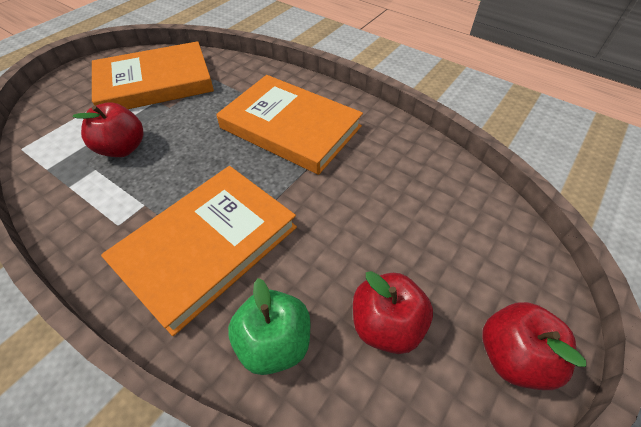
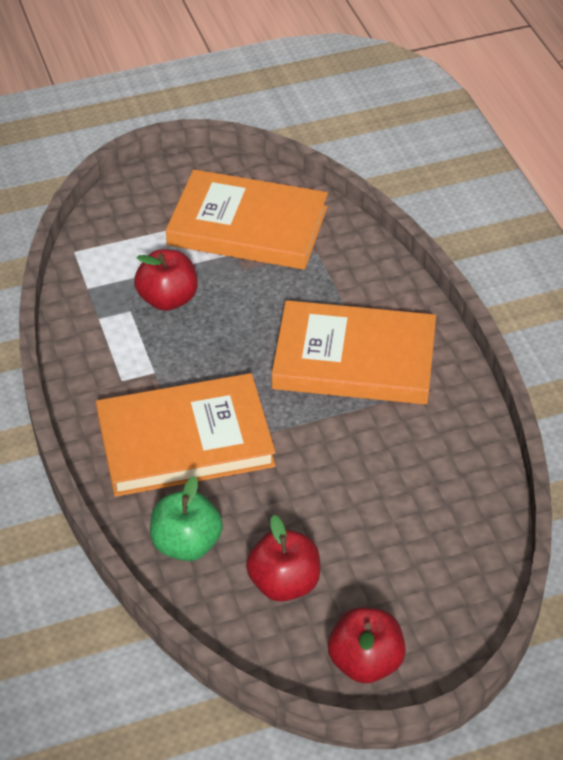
camera: 35 degrees right, 5 degrees down
(290, 127) = (354, 359): orange book -> orange book turned 60 degrees counterclockwise

